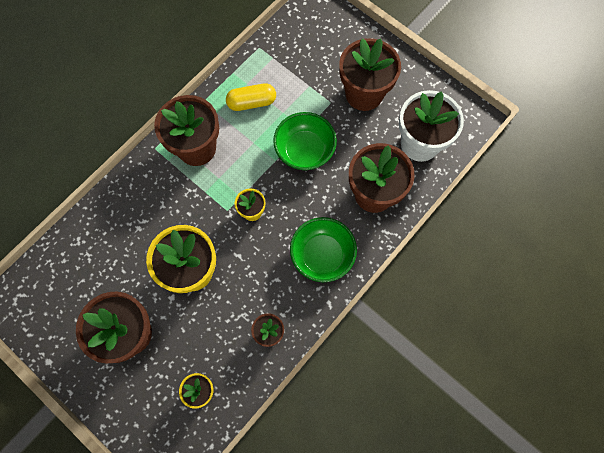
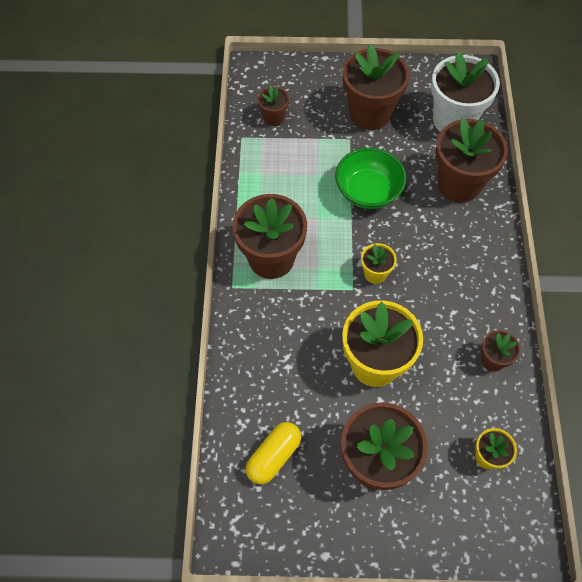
camera: 40 degrees left, 10 degrees down
(252, 102) = (282, 186): yellow capsule -> yellow capsule (274, 456)
(294, 48) = (274, 118): none -> brown flower pot
(322, 255) = (469, 263): green bowl -> none

